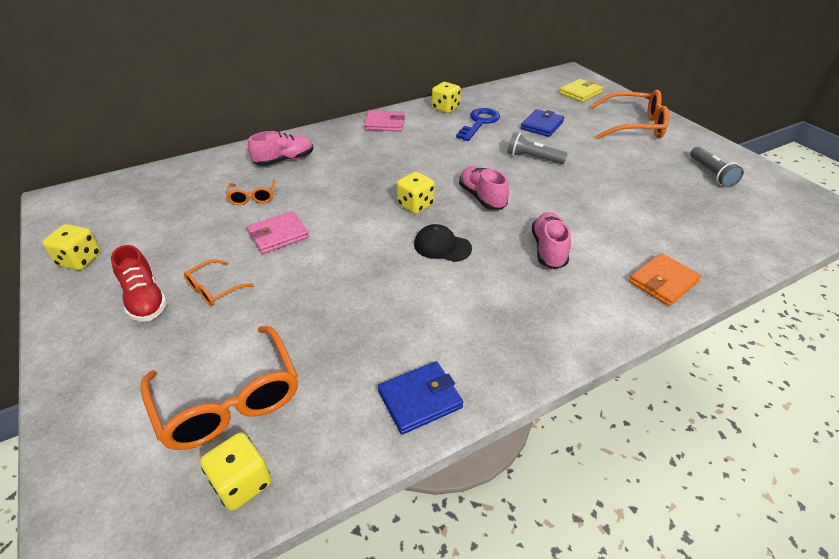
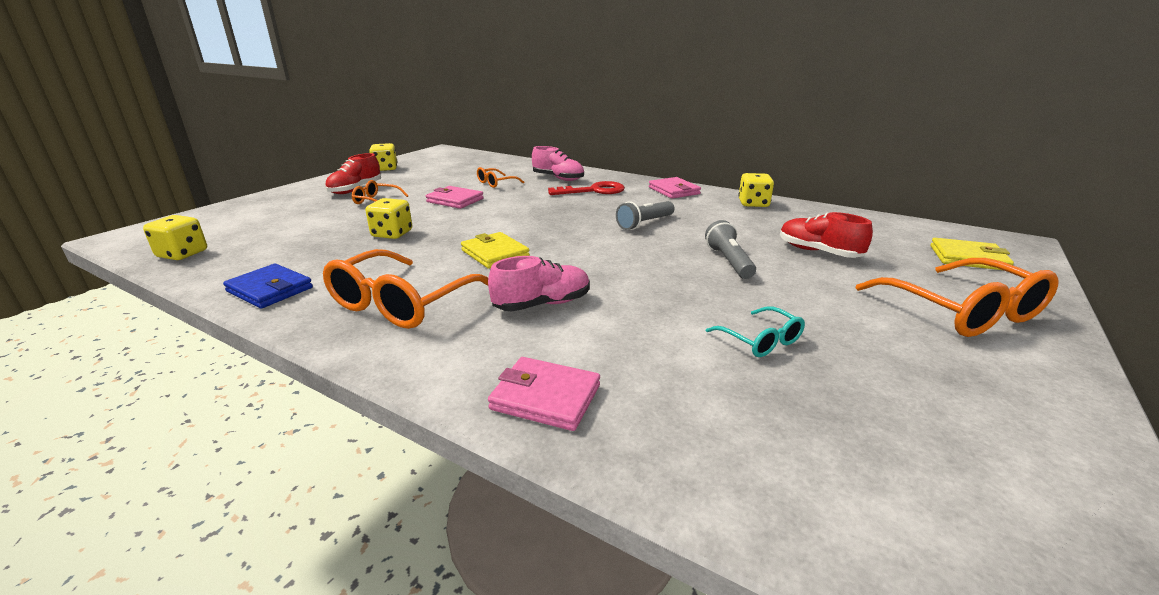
camera: 60 degrees right, 15 degrees down
(229, 400) = (261, 232): orange glasses -> orange glasses (402, 303)
(342, 155) = (593, 191): none -> red key
(415, 205) = (551, 230): yellow dice -> yellow dice (392, 234)
(442, 246) = (495, 254): black cap -> yellow wallet
(479, 123) = (755, 222): blue key -> none
(482, 197) = (603, 253): pink shoe -> none
(542, 125) = (818, 252): blue wallet -> red shoe
(635, 191) = (760, 340): none -> turquoise glasses
(663, 282) = (545, 397): orange wallet -> pink wallet
(711, 174) = (949, 410): grey flashlight -> grey flashlight (644, 223)

